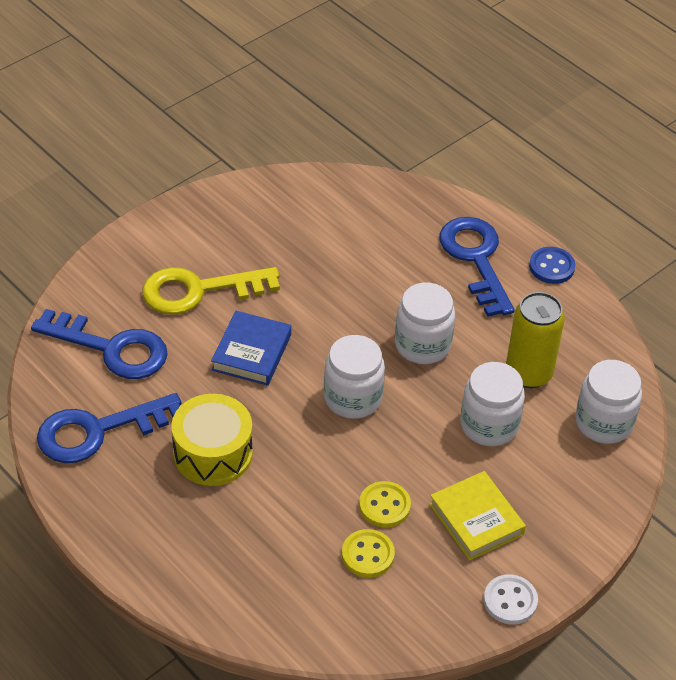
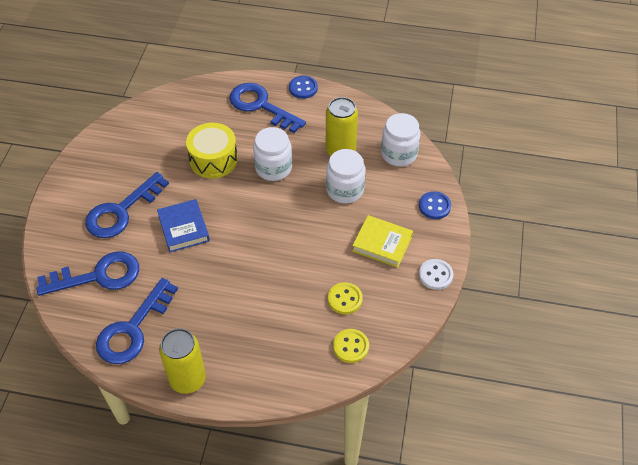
camera: 35 degrees left, 5 degrees up
(108, 525) = (187, 379): none -> yellow can
(198, 290) = (121, 211): yellow key -> blue key
(213, 453) = (212, 299): yellow drum -> yellow drum (213, 159)
(352, 398) = (262, 219): white jar -> none
(384, 506) = (330, 267): yellow button -> yellow button (351, 346)
(590, 516) = (434, 206): none -> blue button

